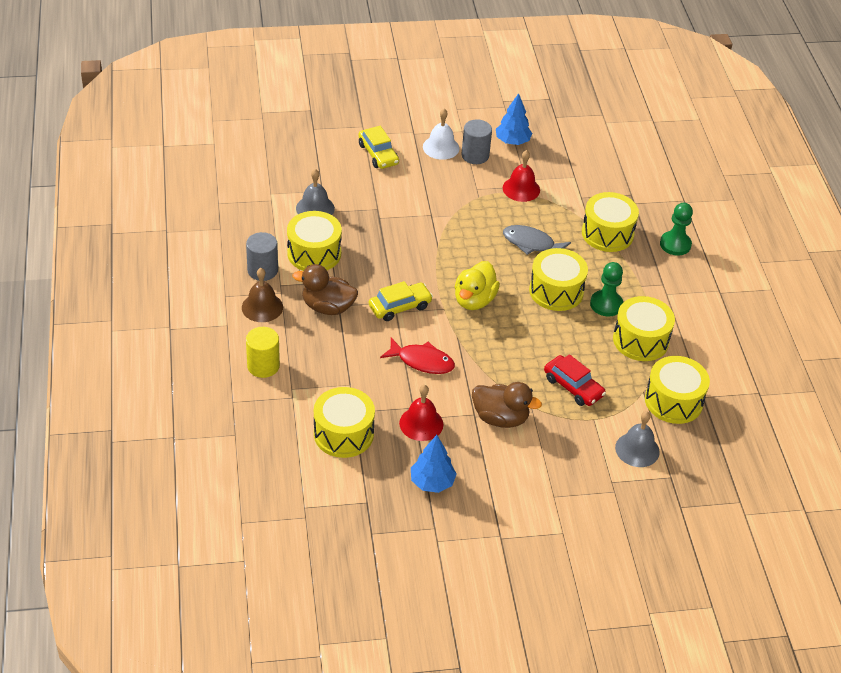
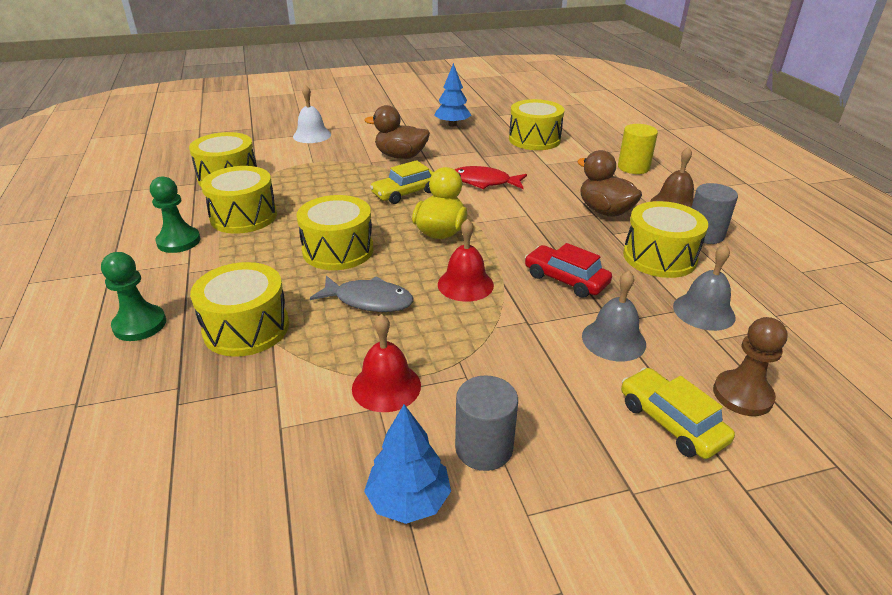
camera: 175 degrees right, 10 degrees down
(327, 307) = (604, 211): brown duck -> brown duck turned 135 degrees counterclockwise
(332, 161) = (742, 395): none -> brown pawn
(400, 307) = (525, 218): yellow car -> yellow car (405, 193)
(421, 423) = (471, 149): red bell -> red bell (465, 284)
(441, 147) = (558, 458): white bell -> white bell (312, 135)
(573, 387) = (329, 178): red car -> red car (566, 279)
(606, 304) = (275, 243): green pawn -> green pawn (179, 241)
(637, 449) = (277, 150): grey bell -> grey bell (613, 340)

